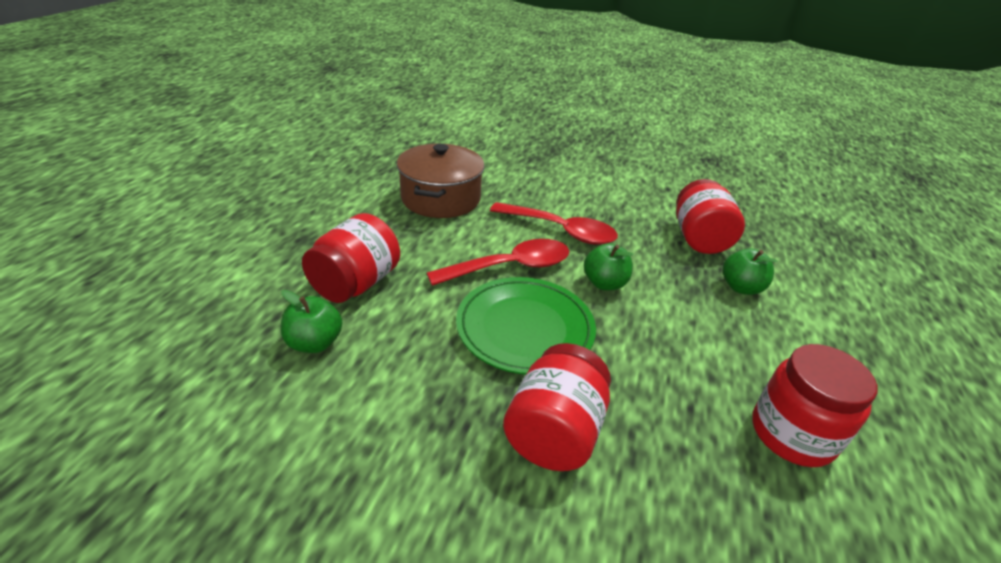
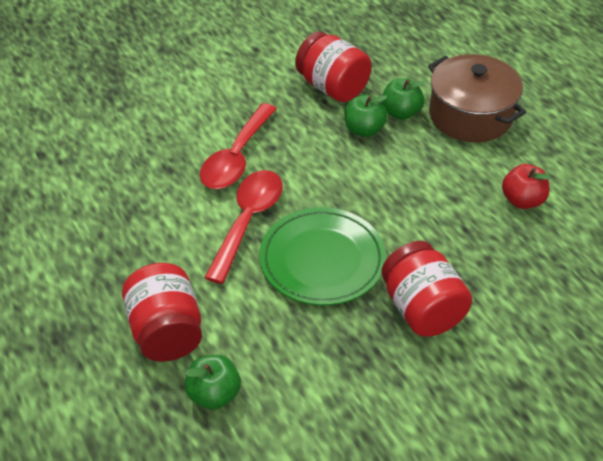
camera: 45 degrees left, 10 degrees up
(440, 198) = (102, 203): brown pot -> brown pot (470, 115)
(561, 231) = (236, 157): red spoon -> red spoon turned 135 degrees clockwise
(604, 283) = (322, 181): green apple -> green apple (364, 130)
(792, 434) = (522, 200): red jar -> red apple

